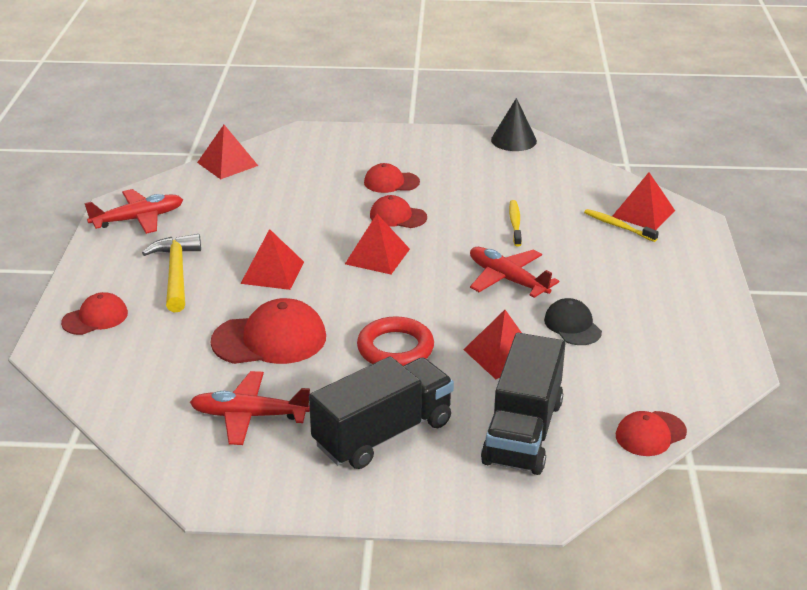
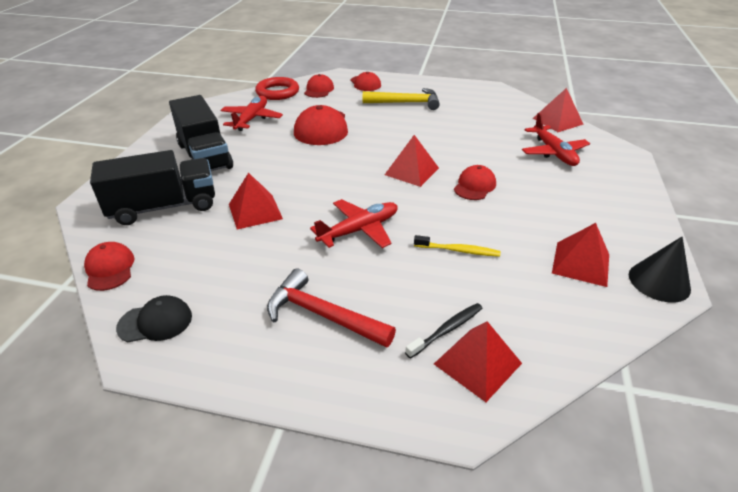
camera: 100 degrees right, 5 degrees up
(138, 219) = (474, 93): red plane -> red plane (553, 152)
(272, 272) = (399, 131): red pyramid -> red pyramid (581, 263)
(391, 182) = (537, 188): red cap -> red cap (319, 90)
(395, 348) = (288, 168): red ring -> red ring (277, 92)
(523, 432) = (164, 207): black truck -> black truck turned 135 degrees clockwise
(572, 326) = (274, 255): black cap -> black cap (155, 322)
(618, 226) = (447, 330): yellow toothbrush -> black toothbrush
(636, 285) = (322, 315): none -> red hammer

